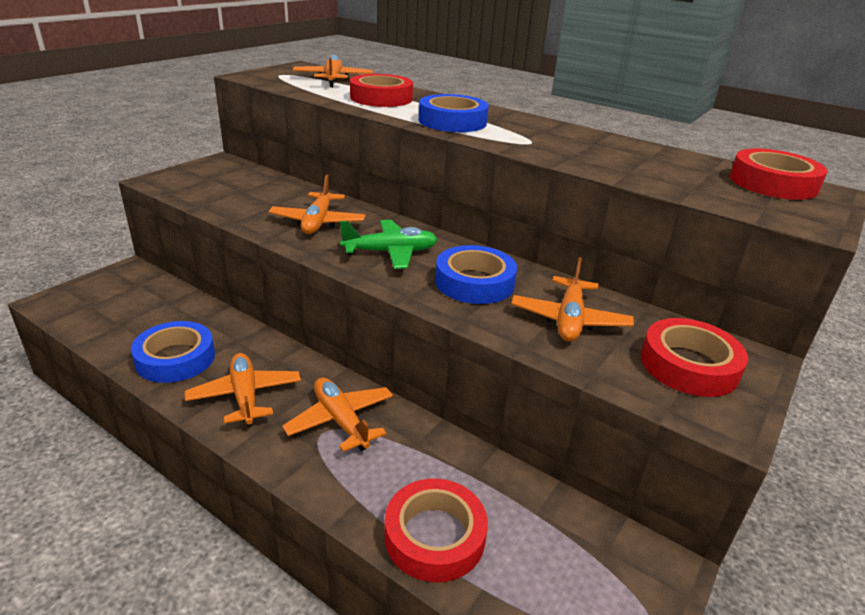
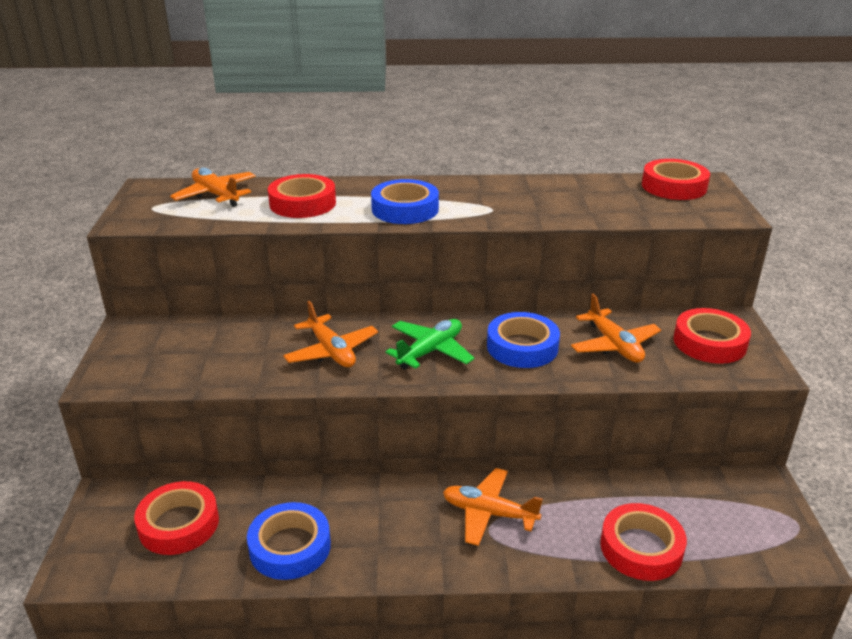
camera: 35 degrees left, 0 degrees up
(139, 307) = (179, 524): none -> red tape
(245, 396) = (394, 540): orange plane -> none

